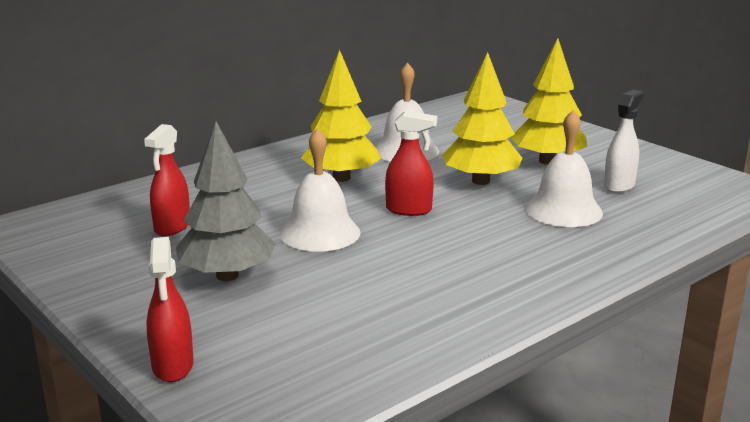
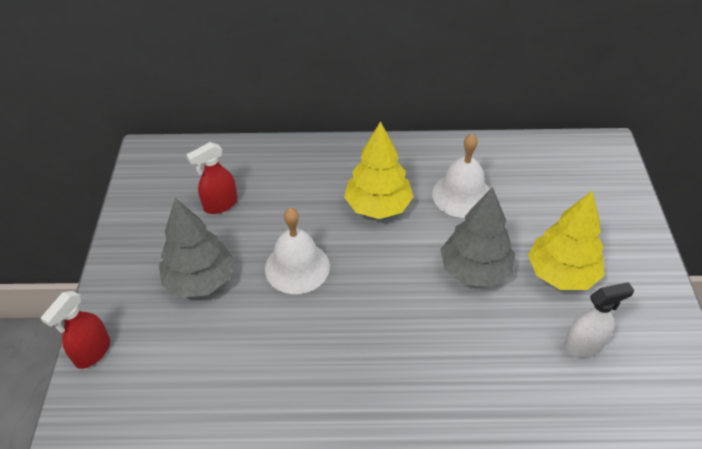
camera: 40 degrees right, 25 degrees up
(409, 210) = (382, 276): red spray bottle -> none
(480, 181) = (475, 270): yellow tree -> grey tree
(563, 210) = (496, 349): white bell -> none

